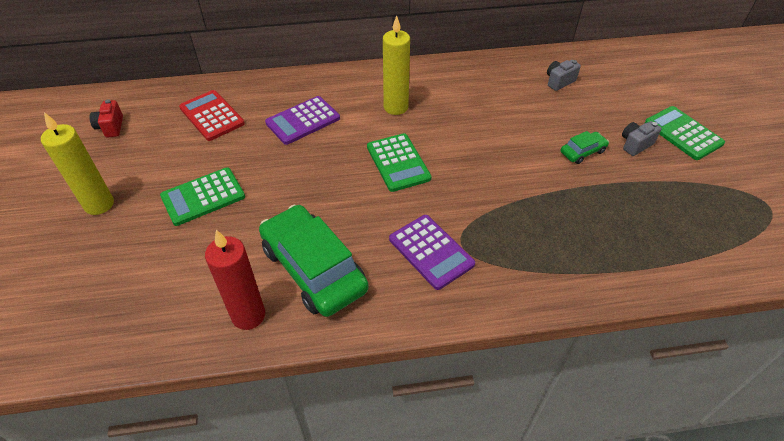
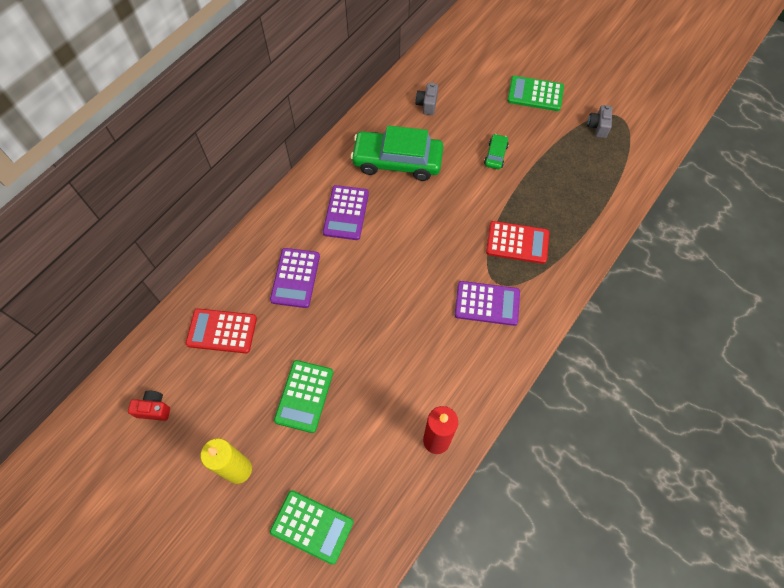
camera: 45 degrees left, 15 degrees up
(111, 127) = (154, 409): red camera -> red camera turned 150 degrees clockwise
(313, 269) = (436, 377): green car -> green car (397, 161)
(396, 107) = (346, 213): yellow candle -> purple calculator
(398, 163) = (398, 257): green calculator -> green calculator (312, 527)
(521, 228) = (517, 243): none -> red calculator
(635, 144) = (518, 125): grey camera -> grey camera (598, 127)

